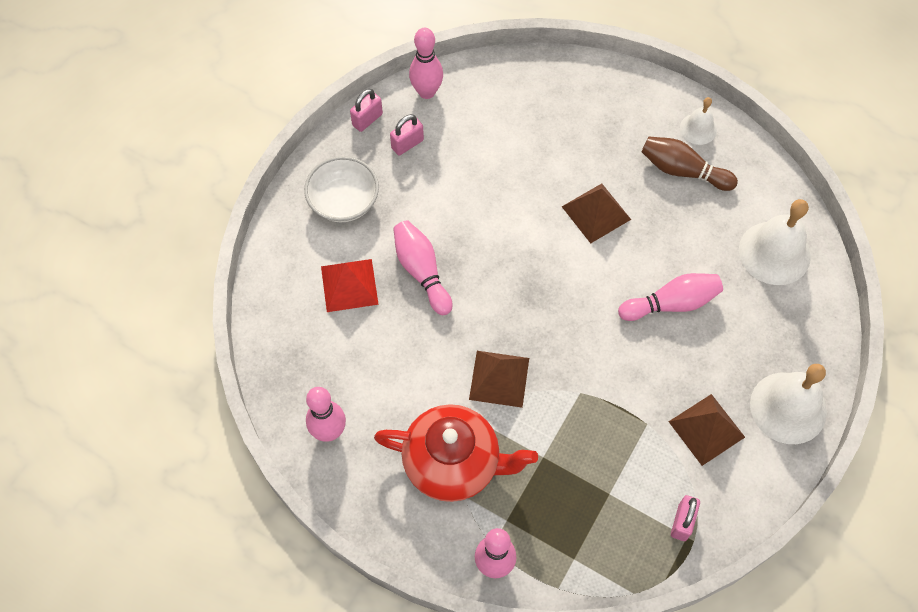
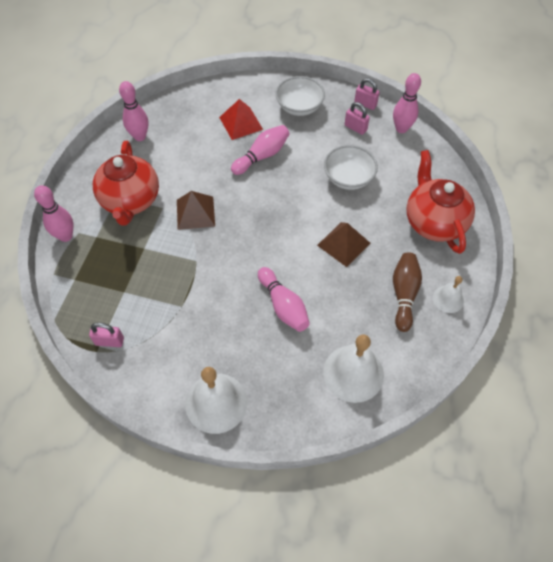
camera: 75 degrees right, 5 degrees down
(492, 177) = (348, 178): none -> white bowl
(588, 107) = (433, 222): none -> red teapot
(706, 429) = (185, 346): brown pyramid -> none

